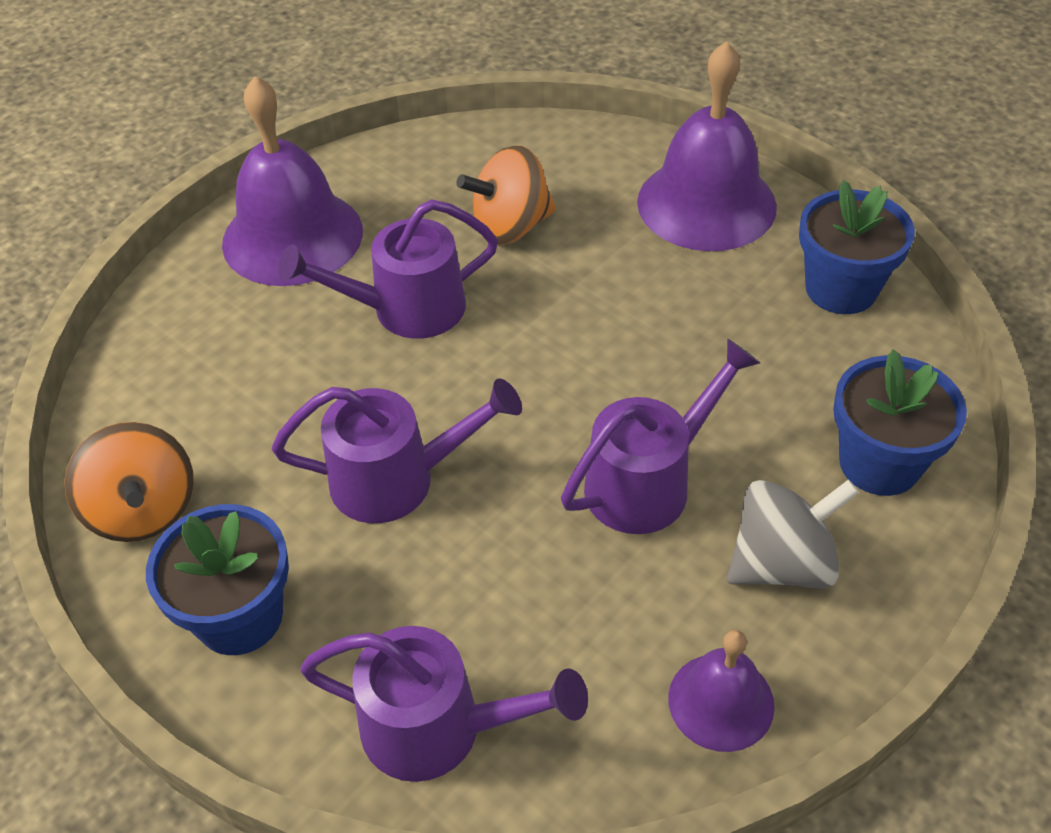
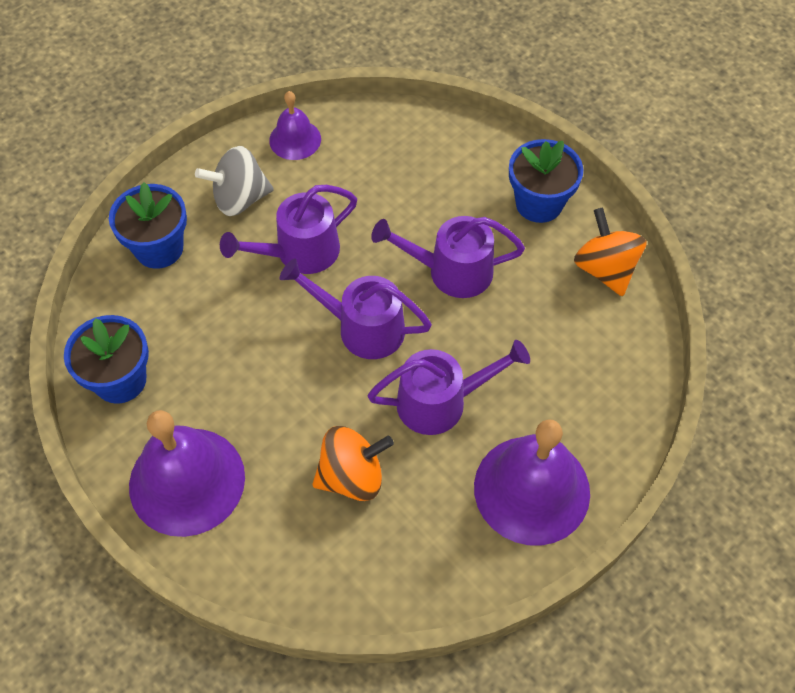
camera: 175 degrees left, 10 degrees up
(439, 728) = (434, 142): purple watering can -> purple watering can (361, 327)

